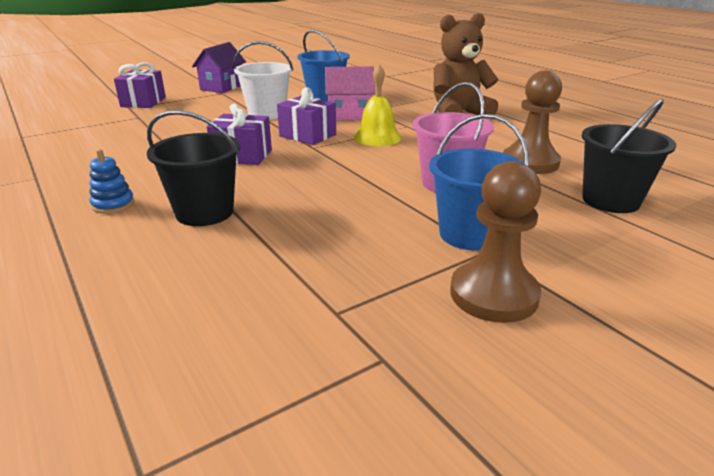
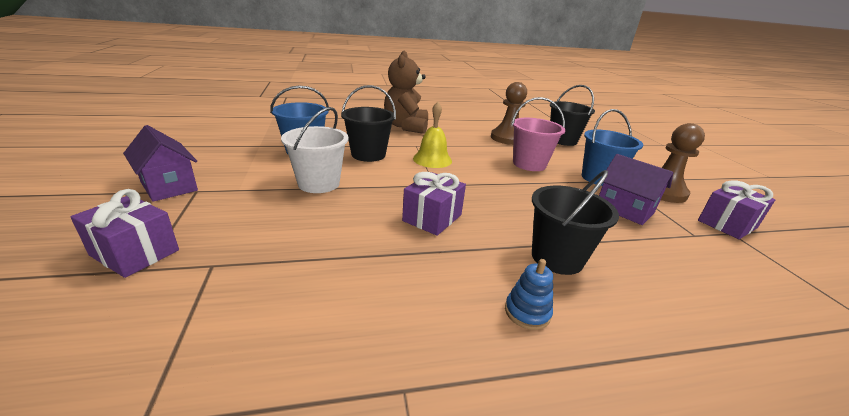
camera: 70 degrees left, 0 degrees up
(308, 135) = (404, 180): purple gift -> purple gift (727, 224)
(349, 115) = (368, 154): pink house -> black bucket
(369, 253) = (624, 209): none -> purple house

